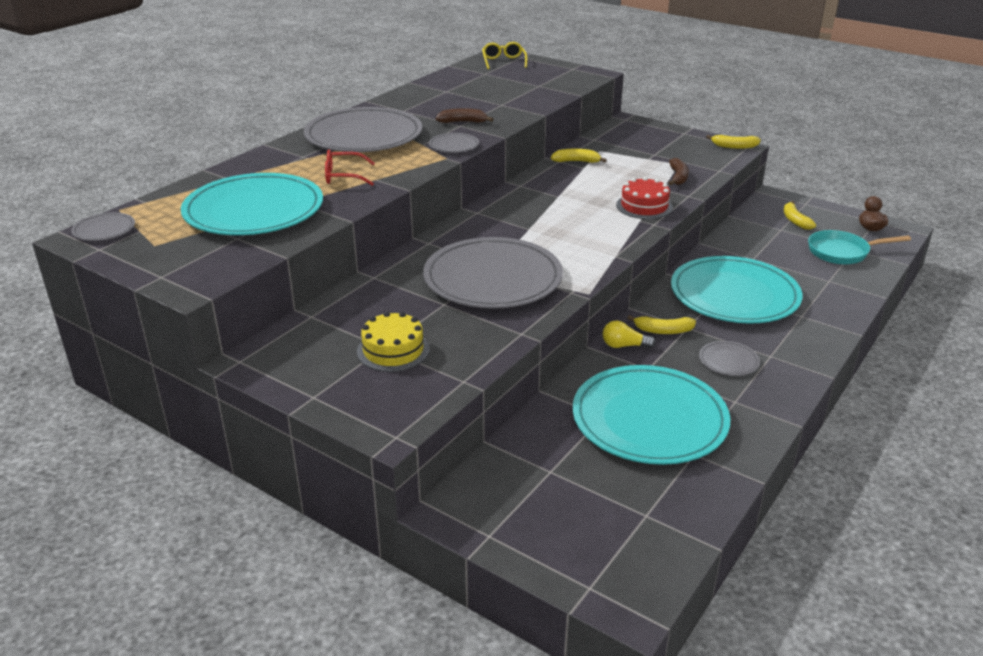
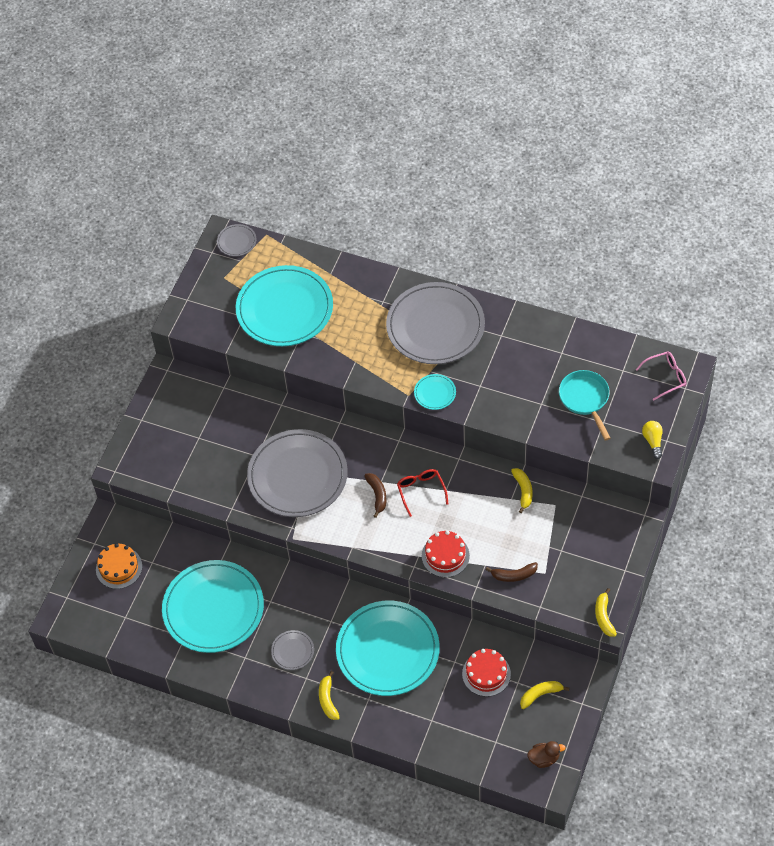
camera: 80 degrees right, 25 degrees up
(344, 176) = (355, 340): red glasses -> red glasses (421, 491)
(393, 350) = (196, 444): yellow cake -> none
(454, 145) = (435, 393): grey plate -> turquoise plate
(463, 122) = (489, 386): brown banana -> brown banana (377, 495)
(503, 62) = (665, 377): yellow glasses -> pink glasses
(548, 510) = (119, 568): none -> orange cake
(624, 346) = (295, 582): yellow light bulb -> yellow light bulb (653, 441)
(663, 331) = (321, 605): yellow banana -> yellow banana (328, 700)
(769, 244) = (486, 674): none -> red cake
(842, 252) = (487, 732): turquoise pan -> turquoise pan (585, 399)

